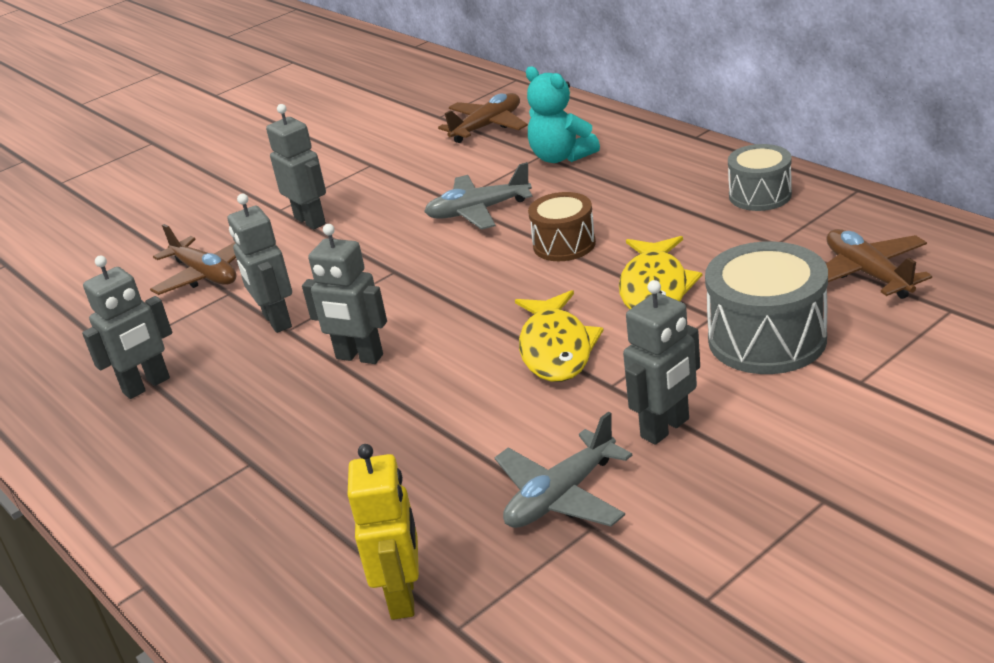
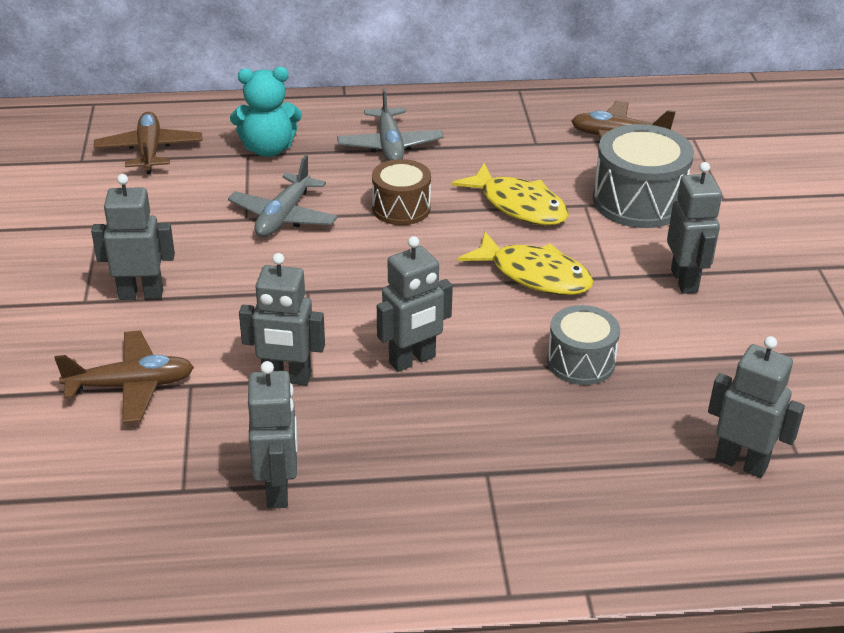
camera: 60 degrees left, 5 degrees up
(403, 596) = (741, 463): yellow robot -> grey robot
(561, 496) = (707, 351): grey plane -> grey plane (390, 146)
(760, 195) = (467, 117): grey drum -> grey drum (581, 362)

